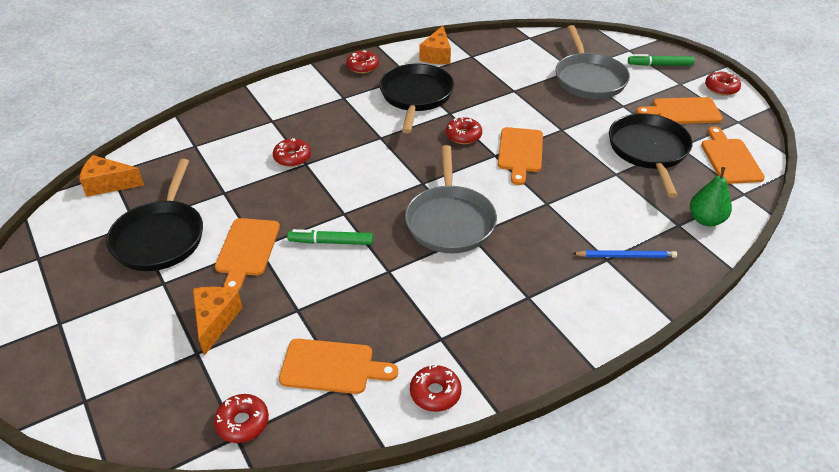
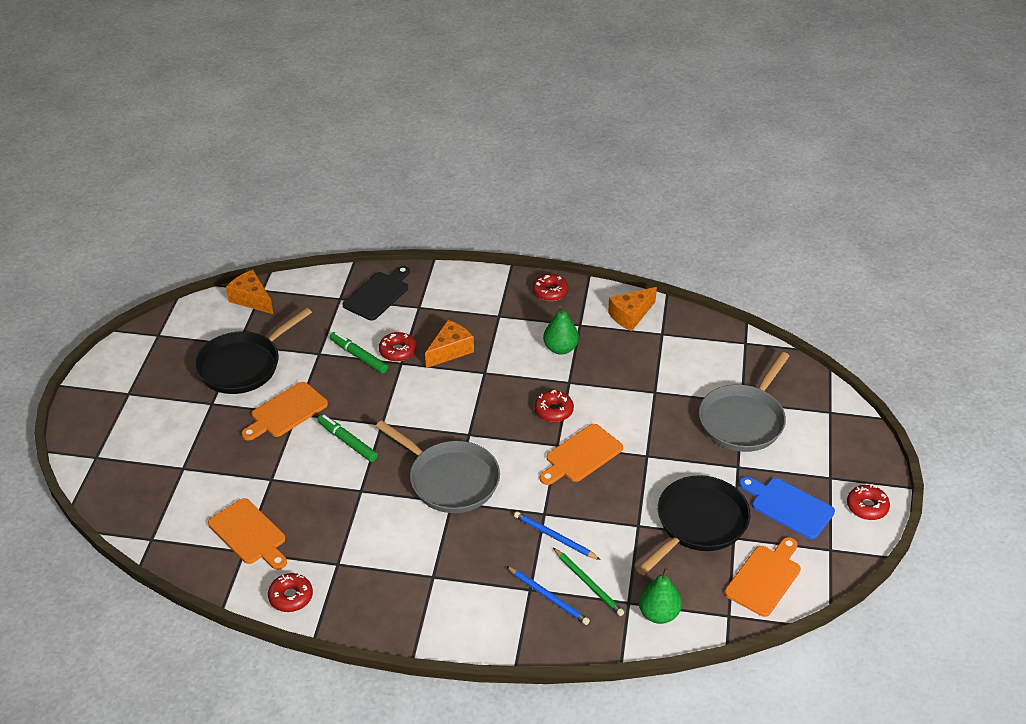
camera: 40 degrees right, 0 degrees up
(215, 321) = (215, 453): orange cheese -> orange cheese (450, 351)
(226, 128) = (378, 294): none -> black cutting board
(242, 423) = (163, 533): red donut -> none
(416, 96) = (560, 348): black pan -> green pear
(450, 221) = (450, 480): grey pan -> grey pan turned 90 degrees counterclockwise
(575, 214) = (554, 537): none -> blue pencil
(638, 230) = (588, 583): none -> green pencil
(660, 65) = (839, 446): green marker -> green marker (359, 356)
(682, 111) = (789, 506): orange cutting board -> blue cutting board

